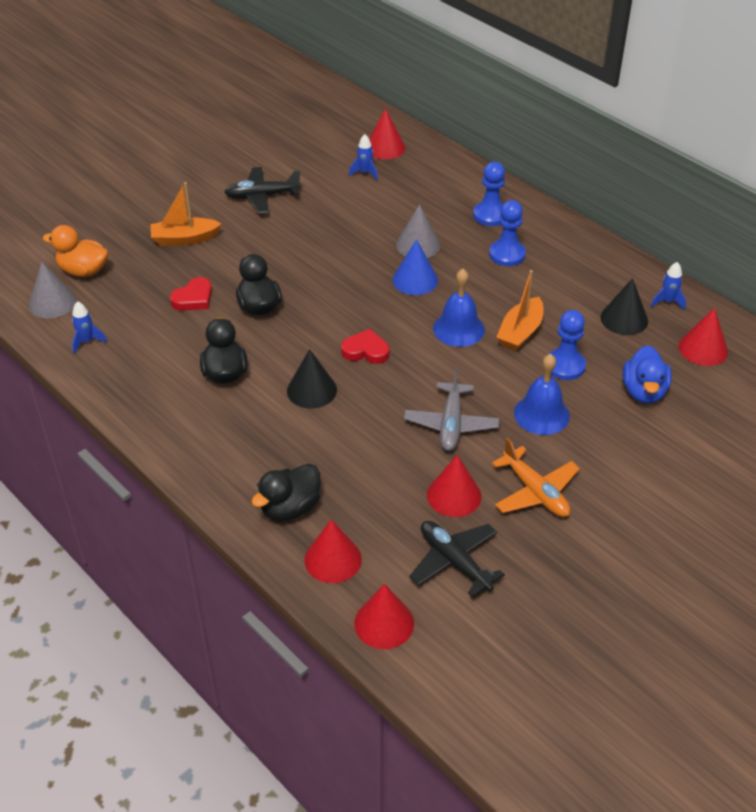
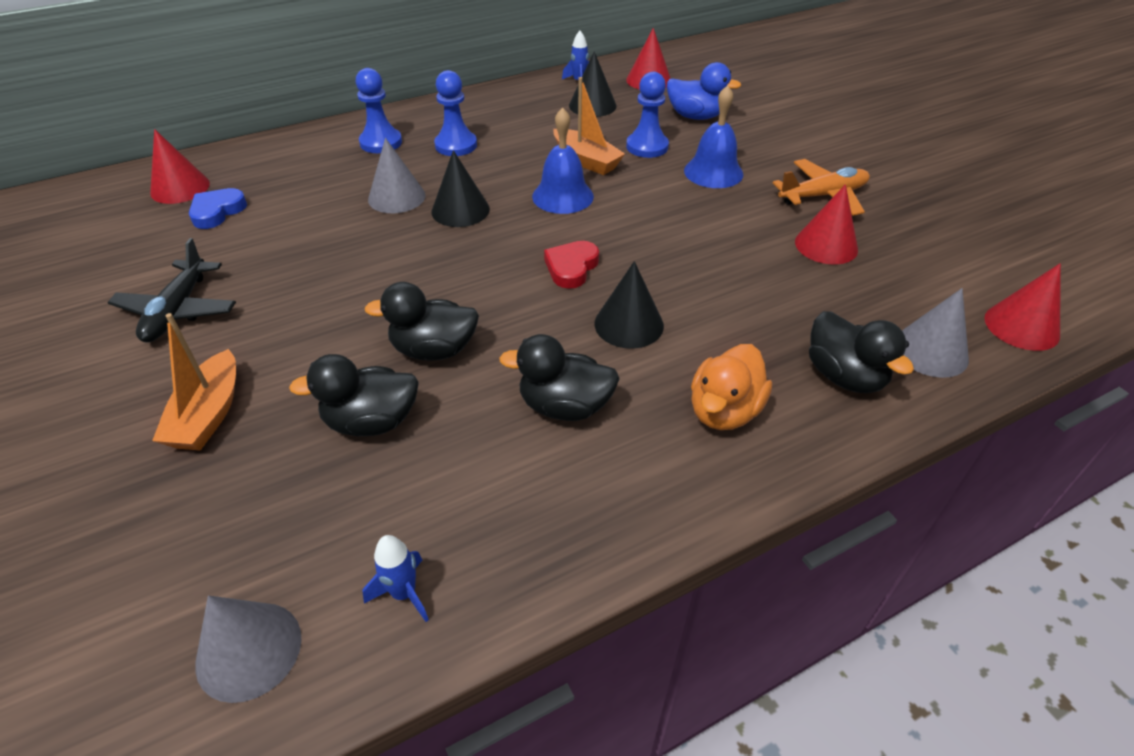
camera: 75 degrees left, 0 degrees up
(83, 271) = (185, 582): orange duck -> orange duck (724, 411)
(193, 298) = (371, 422): red heart -> black duck
(333, 559) = (930, 351): red cone -> grey cone
(365, 173) = (217, 212): blue rocket -> blue heart
(415, 280) = (460, 210): blue cone -> black cone
(451, 424) = (716, 228): grey plane -> none
(454, 562) = (923, 262): black plane -> none

